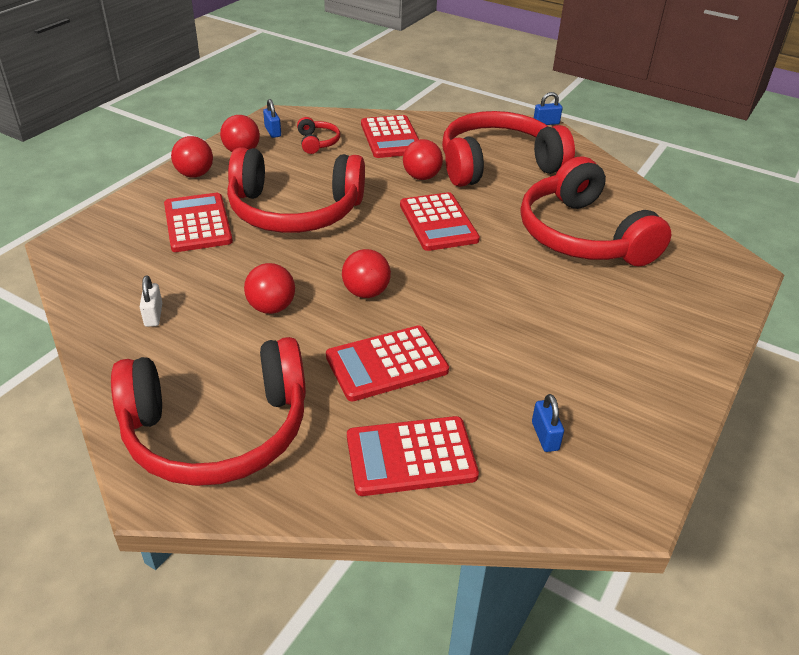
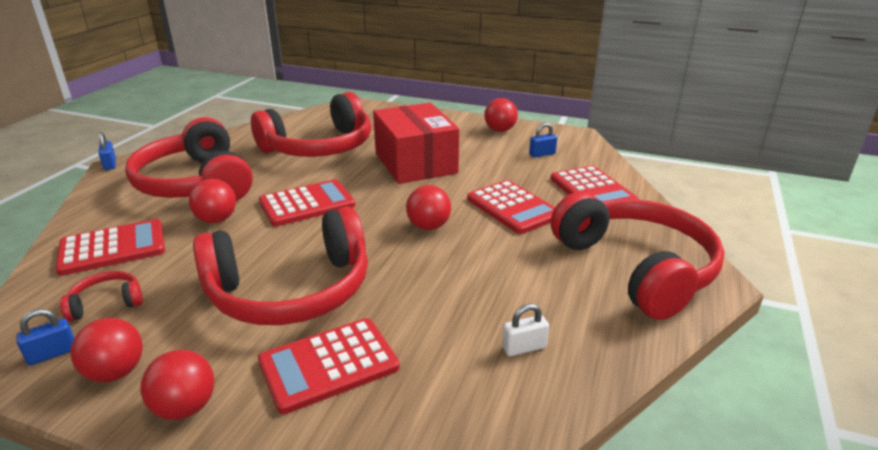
camera: 100 degrees left, 10 degrees down
(271, 307) = (473, 272): red ball -> red ball (500, 130)
(295, 211) = (291, 290): red headphones -> red headphones turned 75 degrees clockwise
(527, 304) = (415, 163): none -> red box

